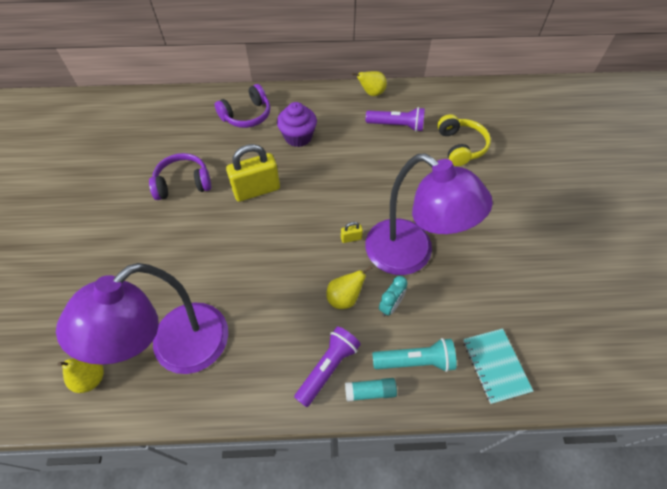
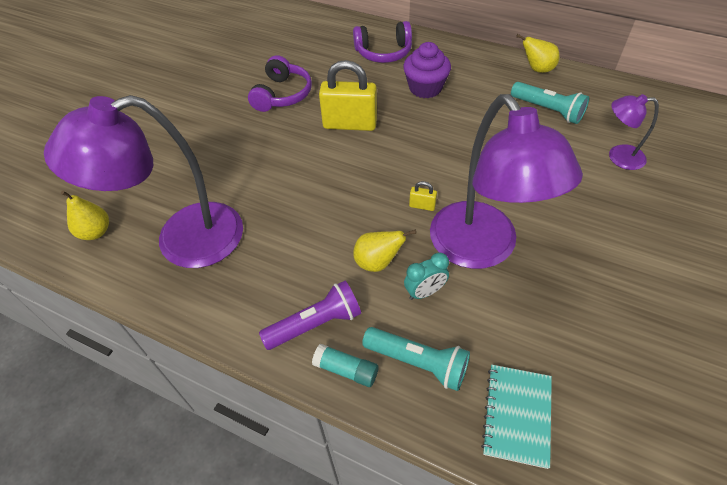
camera: 30 degrees right, 5 degrees down
(183, 183) = (282, 95): purple headphones -> purple headphones turned 90 degrees clockwise
(396, 126) = (548, 110): purple flashlight -> turquoise flashlight
(460, 146) = (618, 156): yellow headphones -> purple lamp

